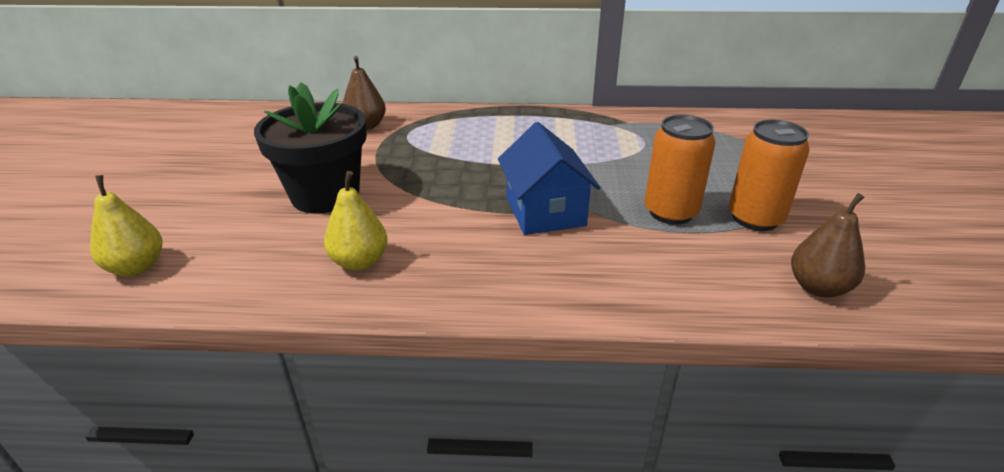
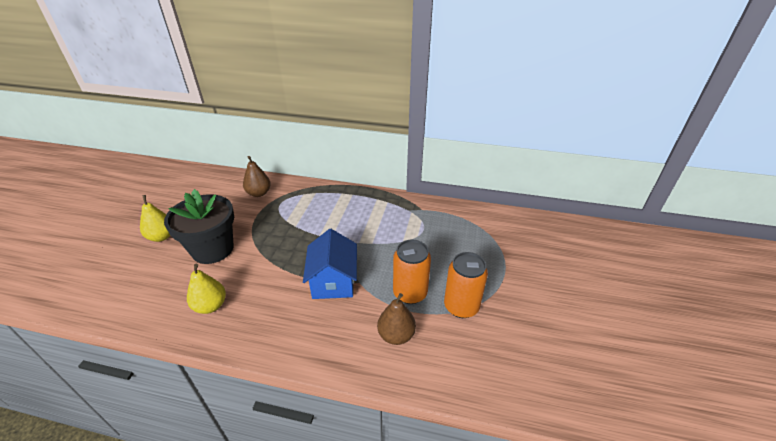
camera: 10 degrees right, 5 degrees up
(137, 267) = (93, 291): yellow pear -> yellow pear (162, 236)
(818, 287) = (470, 371): brown pear -> brown pear (396, 335)

